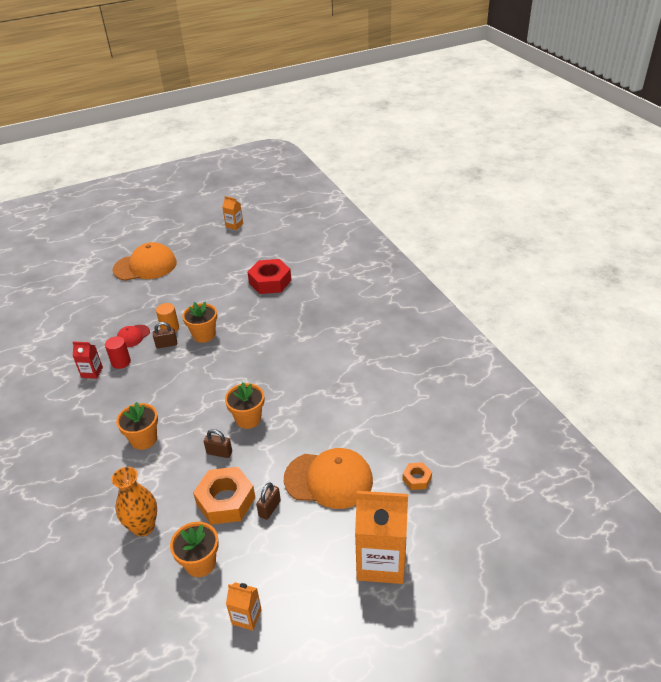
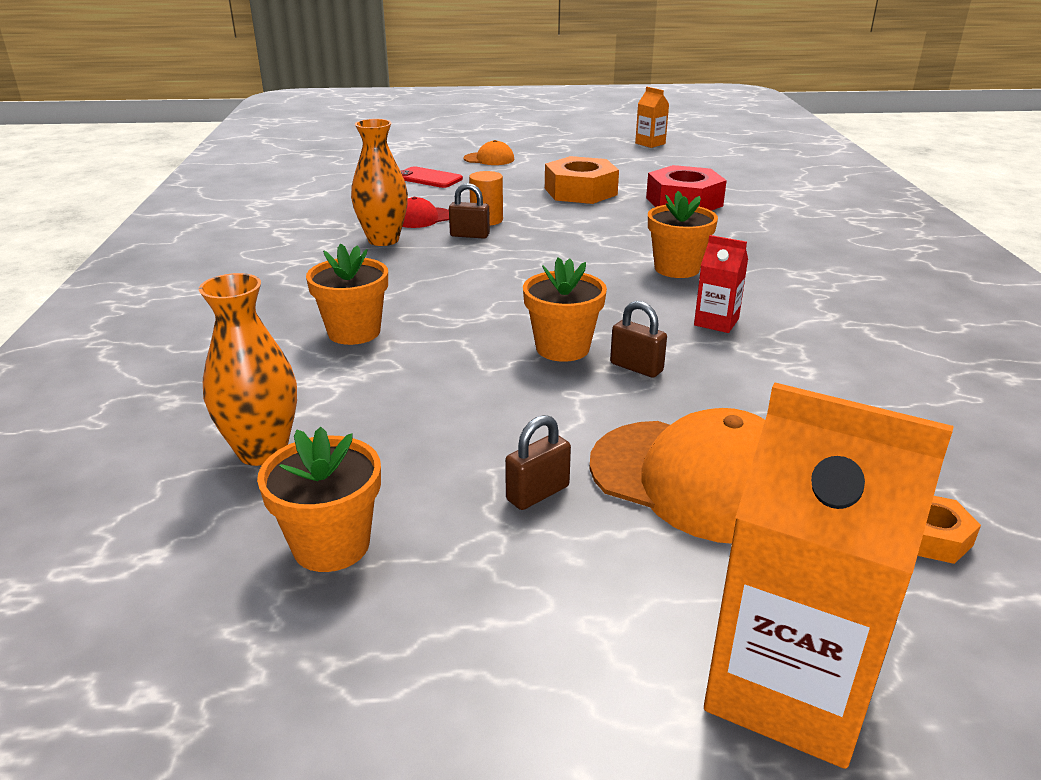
camera: 20 degrees right, 10 degrees down
(92, 372) = (330, 242): red carton -> red carton (716, 322)
(118, 296) = (428, 178): none -> red phone
(121, 362) = (383, 240): red cylinder -> orange vase
(145, 266) = (489, 159): orange cap -> orange cap, size x0.49
(204, 335) = (538, 236): orange flower pot -> orange flower pot (676, 269)
(219, 453) = (480, 381): brown padlock -> brown padlock (636, 367)
(225, 501) = (450, 455): orange nut -> orange nut (580, 191)
(246, 617) = (369, 693): orange carton -> none

